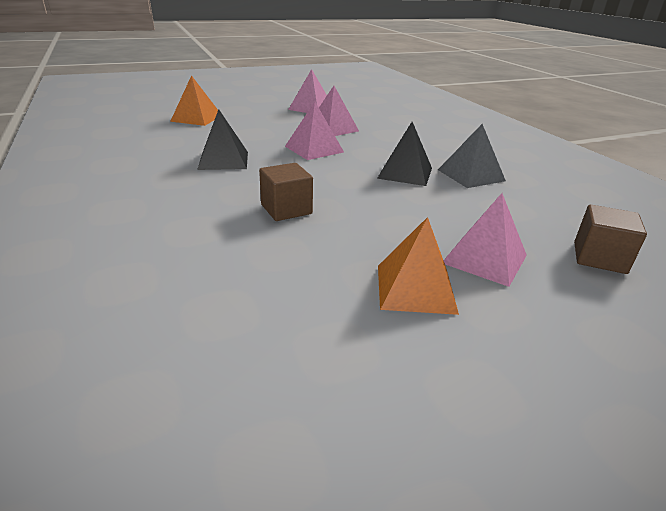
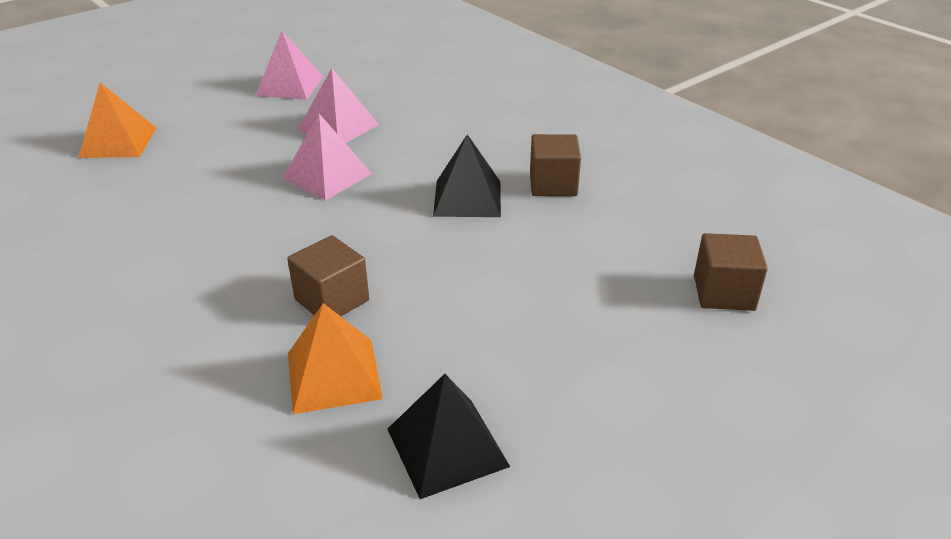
camera: 15 degrees left, 5 degrees up
(223, 160) = (203, 226): black pyramid -> black pyramid (447, 447)
(415, 288) = (530, 389): orange pyramid -> orange pyramid (333, 375)
(470, 175) = (553, 184): grey pyramid -> brown cube
(485, 259) = (598, 325): pink pyramid -> none

